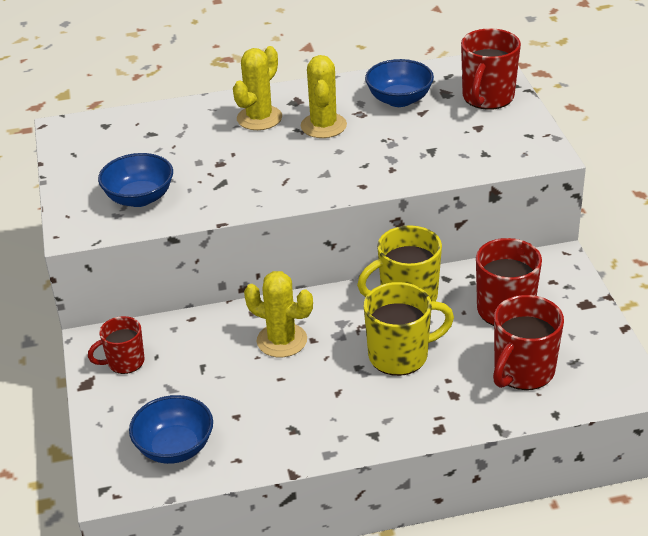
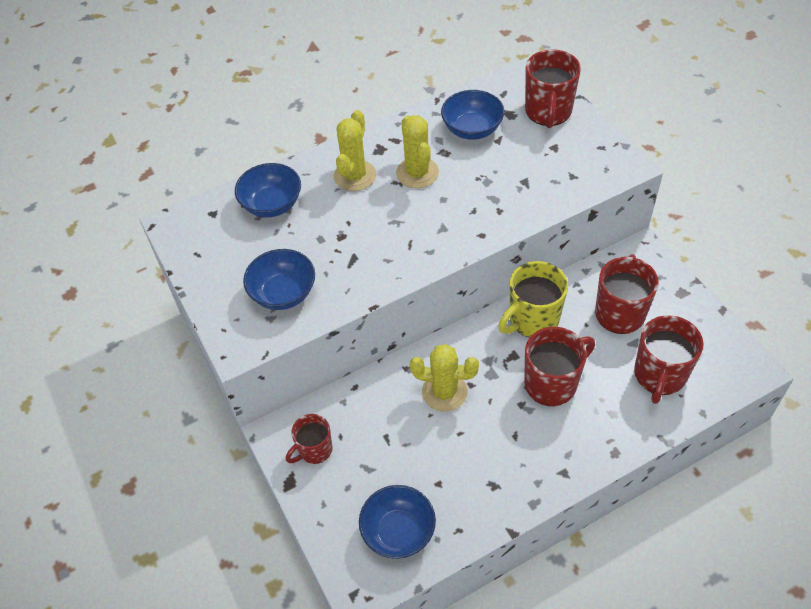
camera: 15 degrees left, 15 degrees up
(165, 127) = (272, 204): none -> blue bowl
(400, 355) = (552, 383): yellow mug -> red mug

